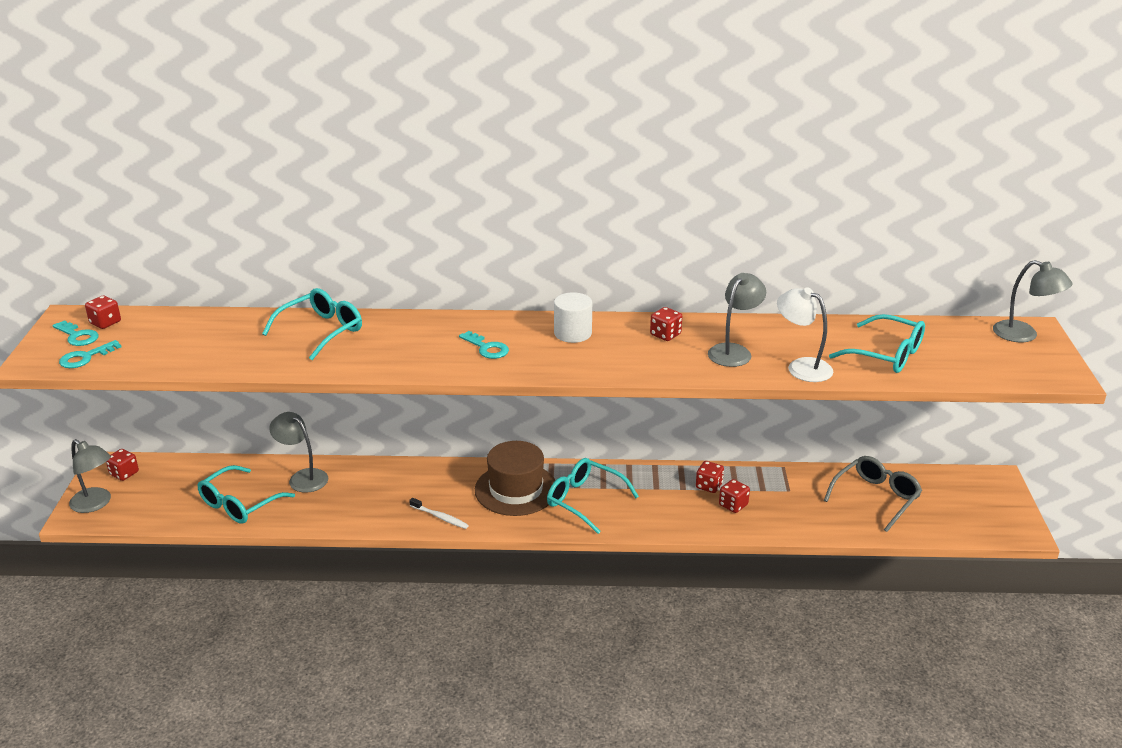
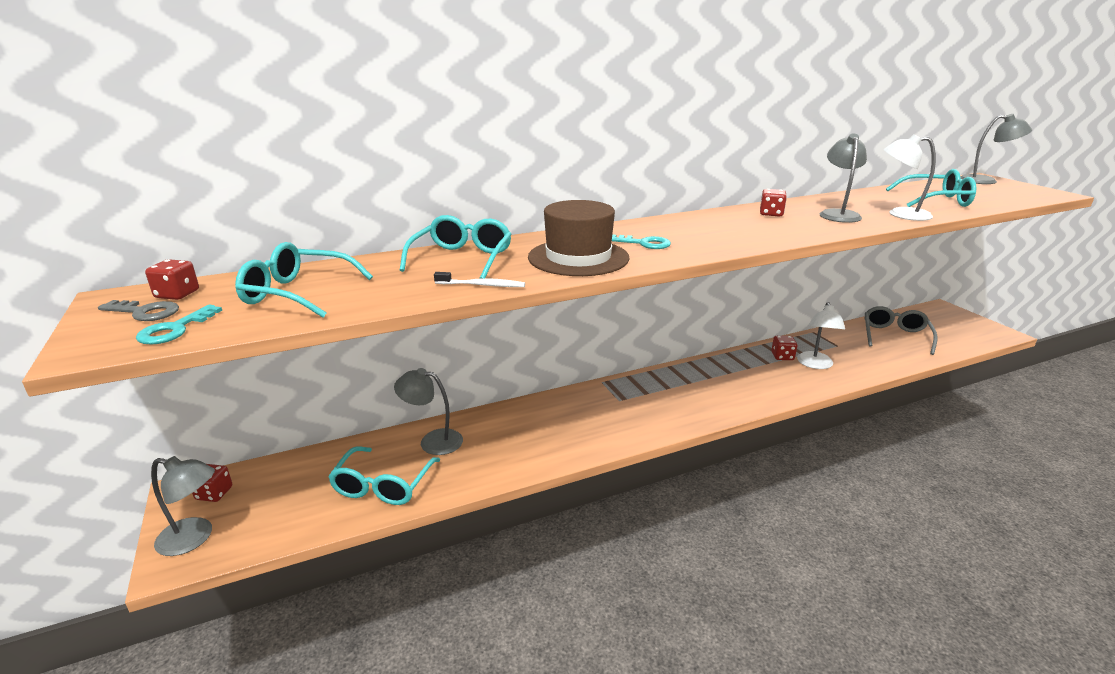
camera: 25 degrees left, 5 degrees down
(78, 336) = (145, 312): turquoise key -> grey key
(440, 517) = (601, 438): white toothbrush -> white toothbrush (482, 285)
(516, 489) = (643, 397): brown hat -> brown hat (578, 257)
(572, 333) = (699, 224): white cylinder -> none
(585, 501) = (707, 391): turquoise glasses -> turquoise glasses (298, 293)
(733, 505) = (815, 364): red dice -> white lamp

